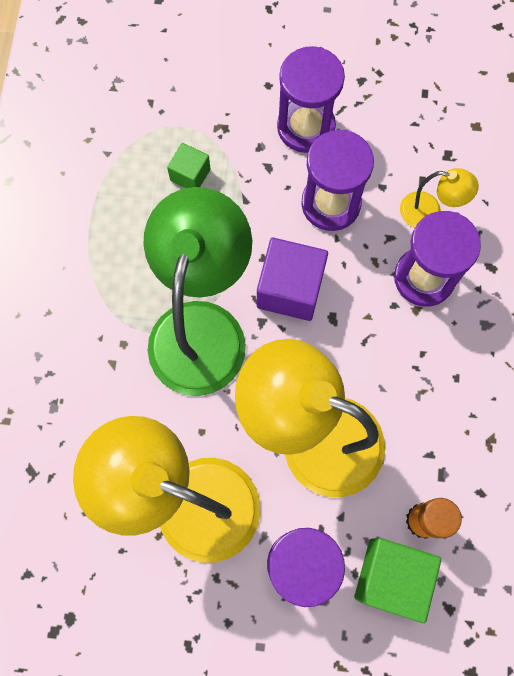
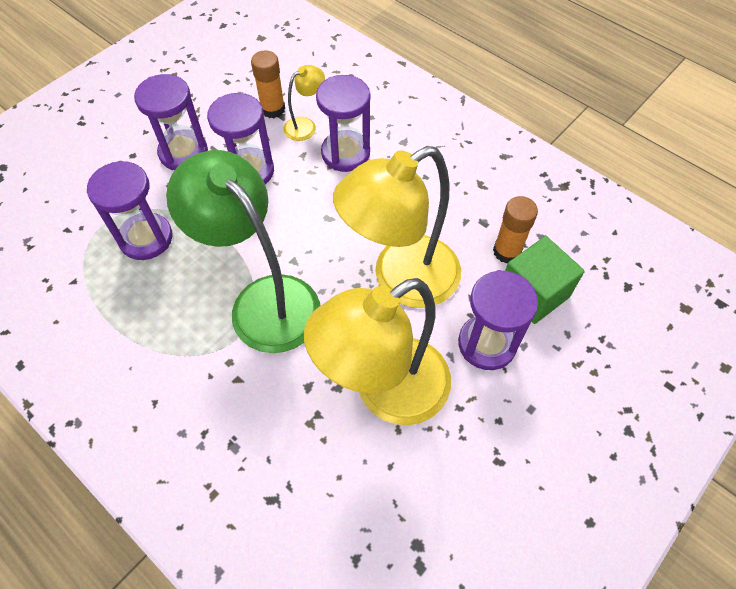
camera: 55 degrees left, 15 degrees down
(190, 175) = (146, 238): green cube -> purple hourglass
(290, 289) = (286, 229): purple cube -> none
(424, 165) = (273, 109): none -> orange glue stick

